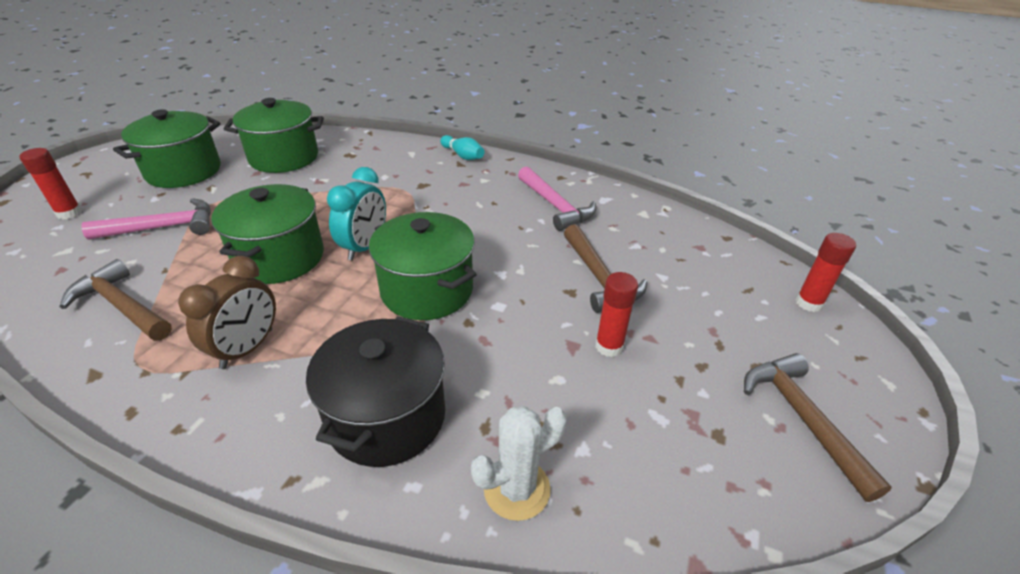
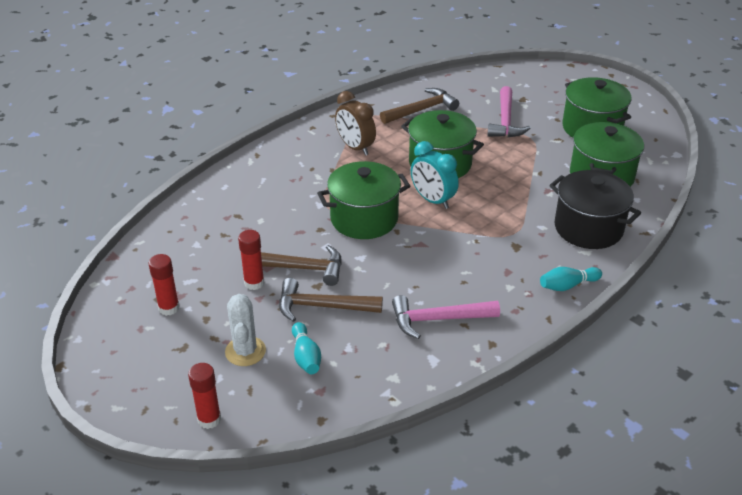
camera: 115 degrees right, 0 degrees up
(69, 213) = (543, 87): red glue stick -> red glue stick (169, 308)
(387, 417) = (270, 185): black pot -> black pot (588, 228)
(517, 489) = (195, 216): white cactus -> white cactus (245, 351)
(673, 267) = (306, 356): none -> turquoise bowling pin
(802, 418) = (136, 342): brown hammer -> brown hammer (301, 268)

